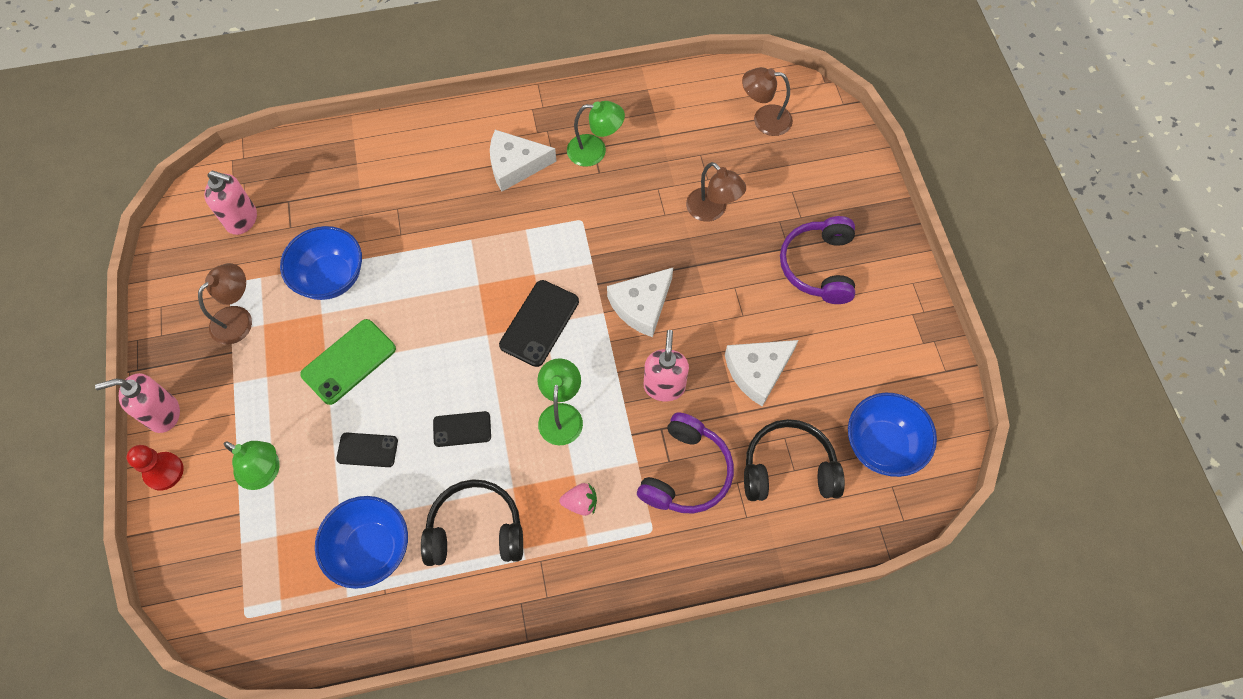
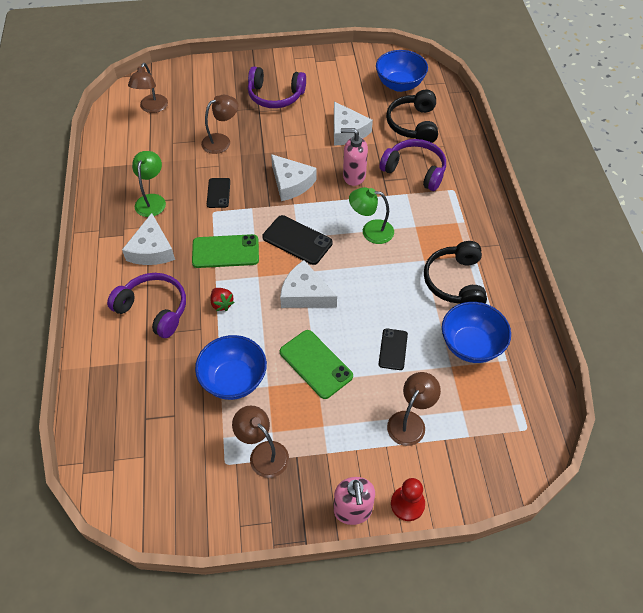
camera: 85 degrees left, 10 degrees down
(242, 219) = (156, 458): pink soap dispenser -> none
(265, 473) = (410, 421): green lamp -> brown lamp
(427, 183) = (154, 309): none -> purple headphones
(436, 251) = (222, 304): none -> red strawberry
(452, 340) = (305, 294): none -> white cheese
(462, 429) = (379, 288): black phone -> black phone (218, 193)
(516, 243) = (225, 251): none -> green phone
(580, 503) = (435, 224): pink strawberry -> none

